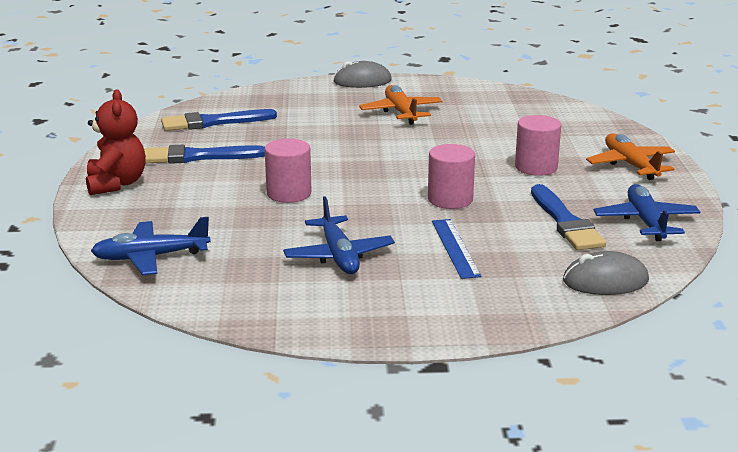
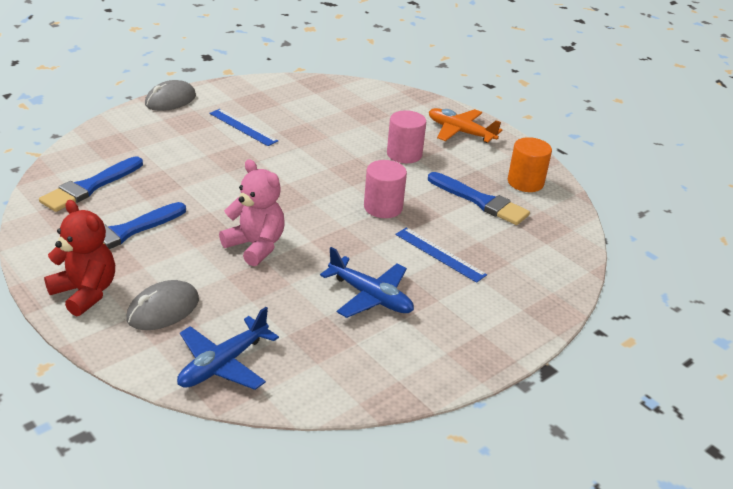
camera: 40 degrees left, 10 degrees up
(289, 193) = (255, 246): pink cylinder -> pink teddy bear
(401, 112) = (243, 127): orange plane -> blue ruler
(605, 281) = (560, 246): grey mouse -> grey mouse (163, 309)
(645, 222) = (525, 182): blue plane -> orange cylinder

